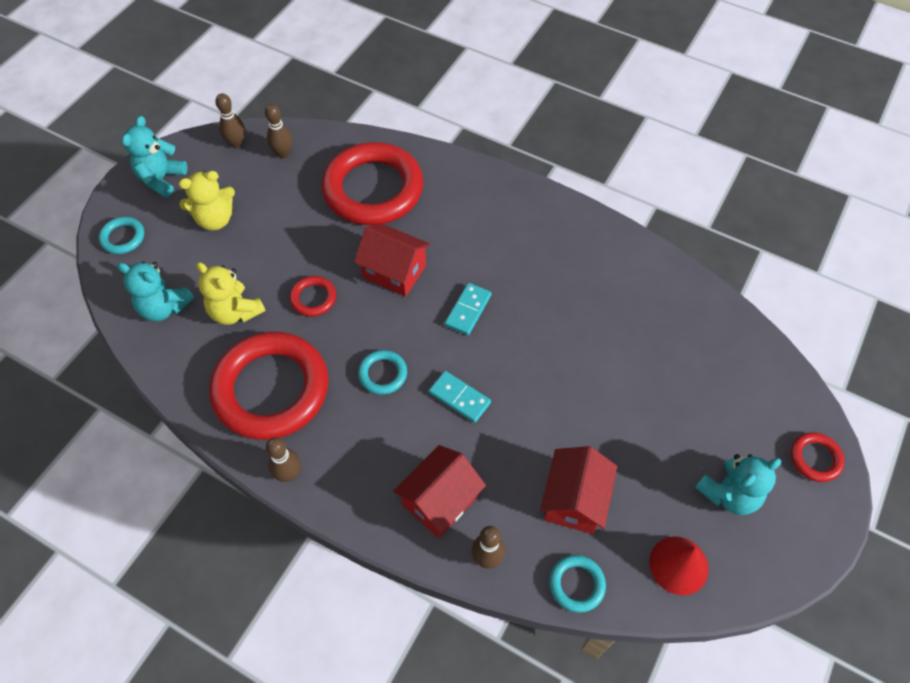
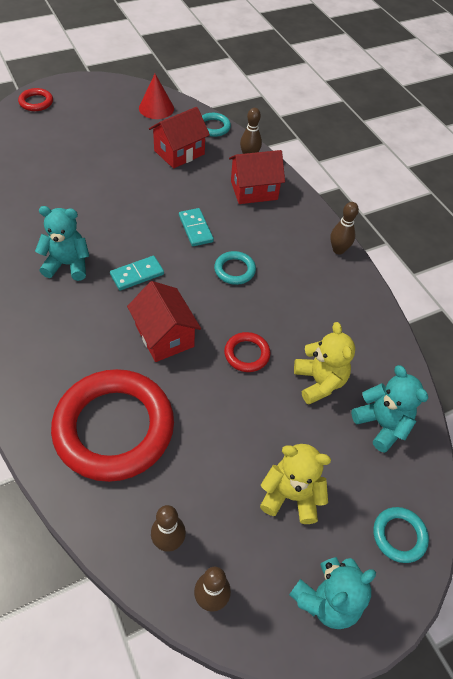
camera: 150 degrees left, 5 degrees down
(271, 389) = (322, 305): red ring -> none
(729, 494) = (97, 114): turquoise teddy bear -> turquoise teddy bear (67, 264)

